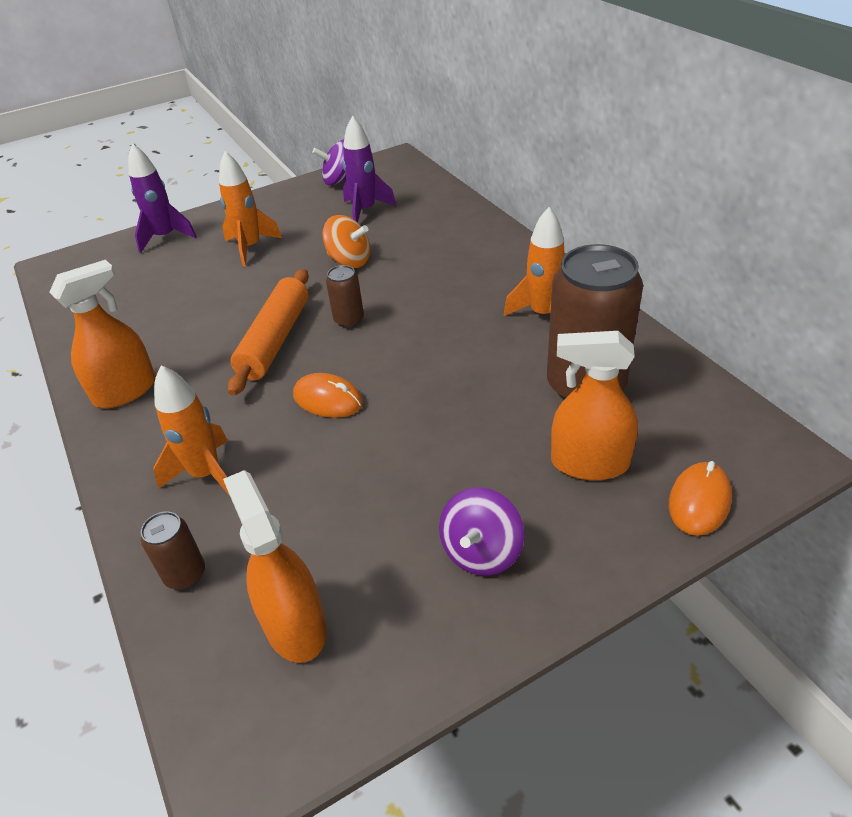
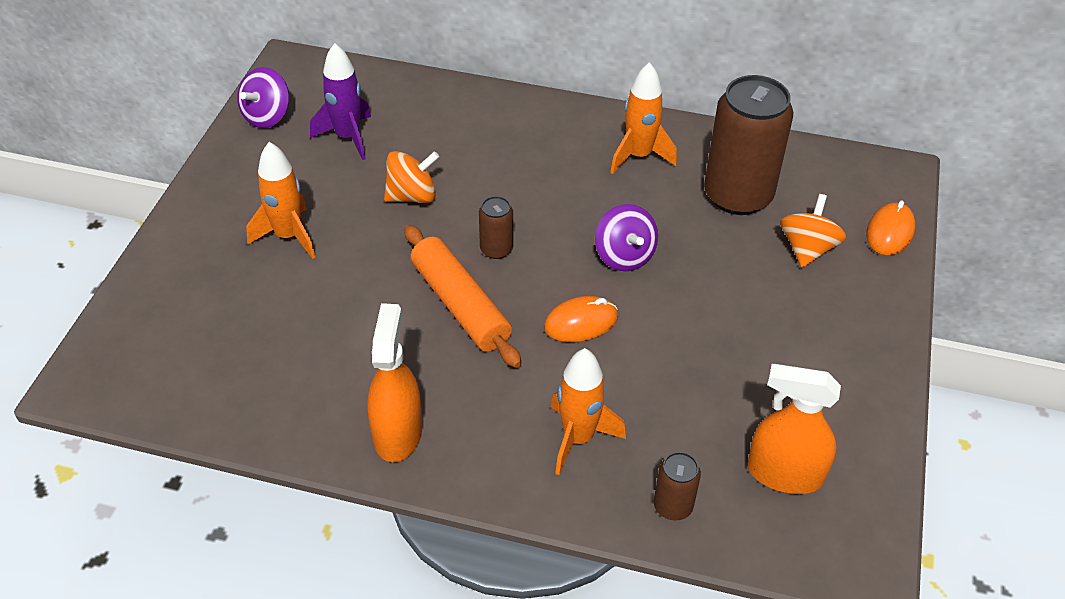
camera: 50 degrees left, 5 degrees up
(165, 237) = (168, 278): purple rocket -> none
(481, 552) = (822, 348): purple spinning top -> purple spinning top (624, 256)
(589, 463) = (807, 249): orange spray bottle -> orange spinning top
(699, 501) = (890, 232): orange mouse -> orange mouse turned 45 degrees clockwise

